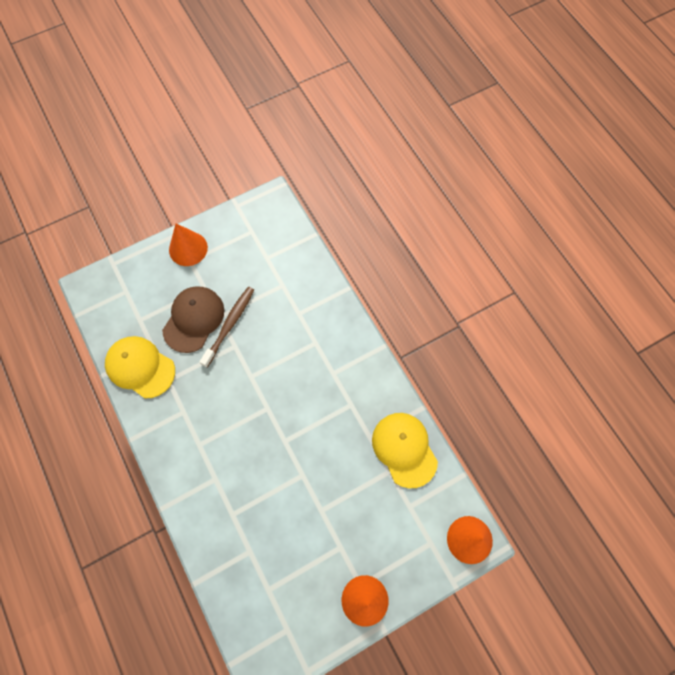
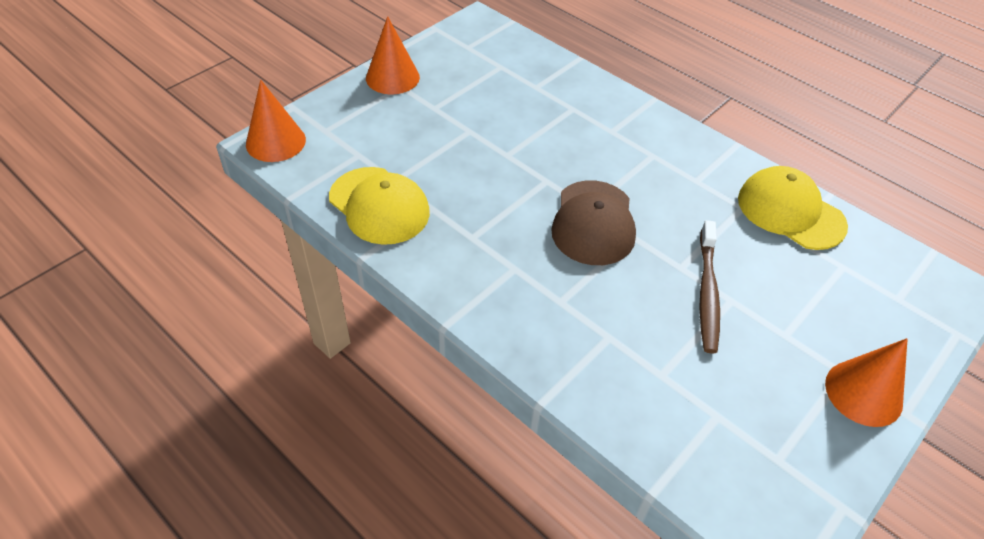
camera: 160 degrees right, 20 degrees down
(140, 367) = (790, 212): yellow cap -> yellow cap turned 150 degrees counterclockwise
(193, 319) = (766, 286): brown cap -> brown cap (593, 223)

